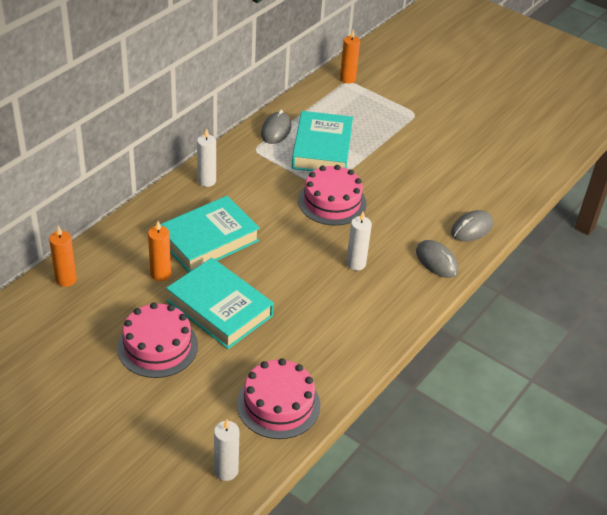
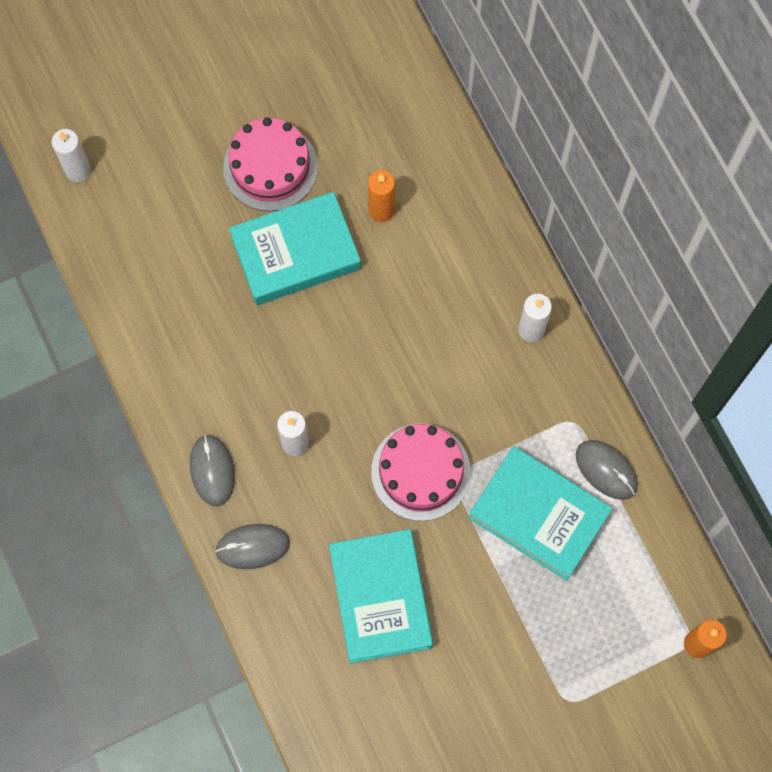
camera: 120 degrees right, 30 degrees up
(66, 279) = (418, 108): orange candle -> none
(208, 240) = (416, 286): turquoise book -> turquoise book (380, 598)
(278, 404) = (131, 255): pink cake -> none
(471, 228) = (289, 630): grey mouse -> grey mouse (212, 470)

